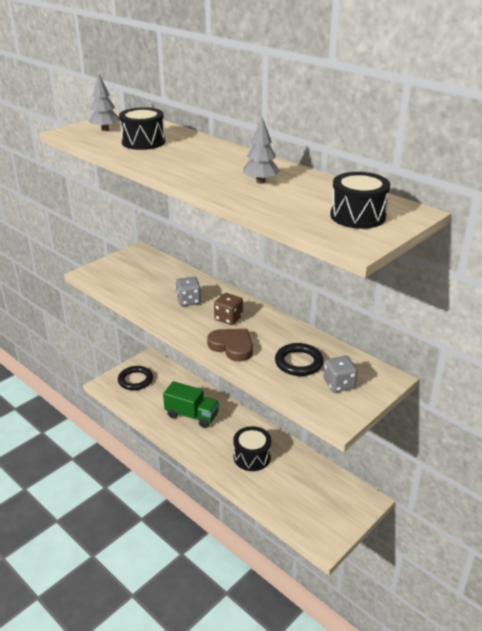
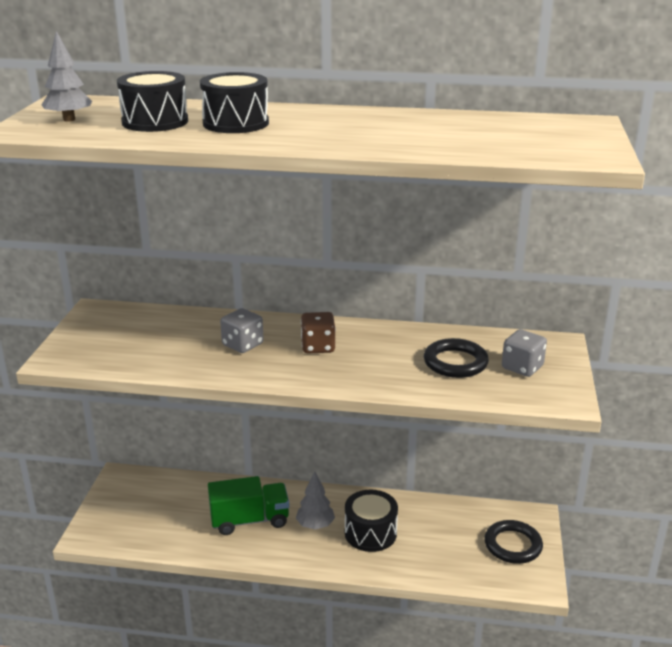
camera: 35 degrees left, 5 degrees down
(135, 380) = (128, 512): black ring -> black ring (513, 545)
(232, 346) = (362, 374): brown heart -> none
(261, 181) = (387, 129): grey tree -> grey tree (315, 525)
(357, 216) = (548, 136): black drum -> black drum (236, 123)

